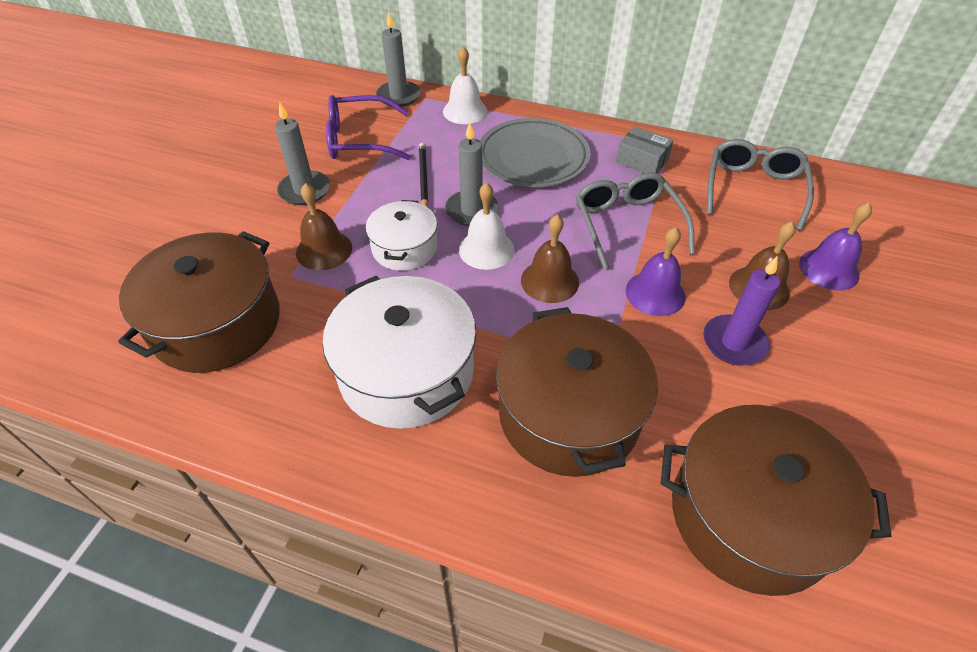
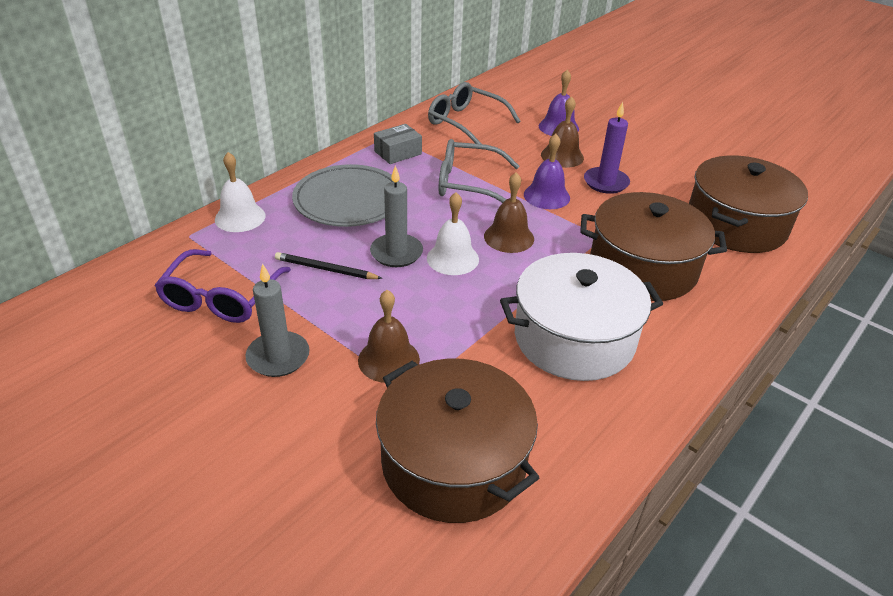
camera: 70 degrees left, 10 degrees down
(398, 96) = (166, 252): grey candle -> none
(404, 248) = (421, 305): white pot -> none

